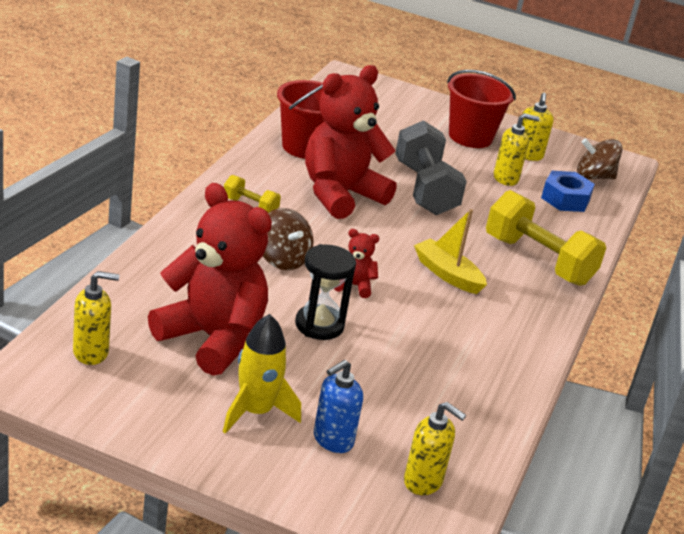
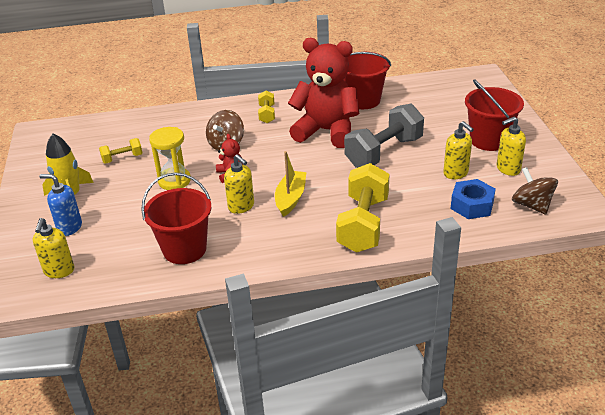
camera: 65 degrees right, 5 degrees up
(91, 352) = (73, 136): yellow soap dispenser -> yellow soap dispenser (241, 206)
(212, 339) = (122, 158): red teddy bear -> yellow dumbbell
(319, 325) = (174, 181): black hourglass -> yellow hourglass
(472, 377) = (184, 249): none -> red bucket

